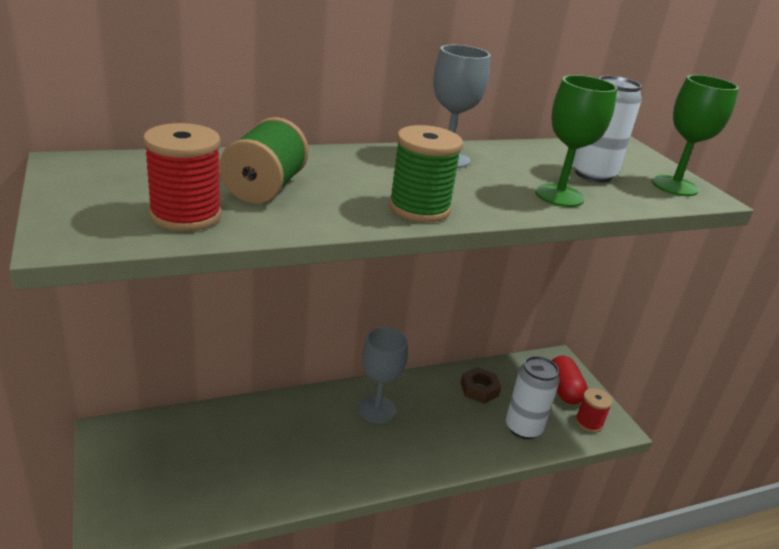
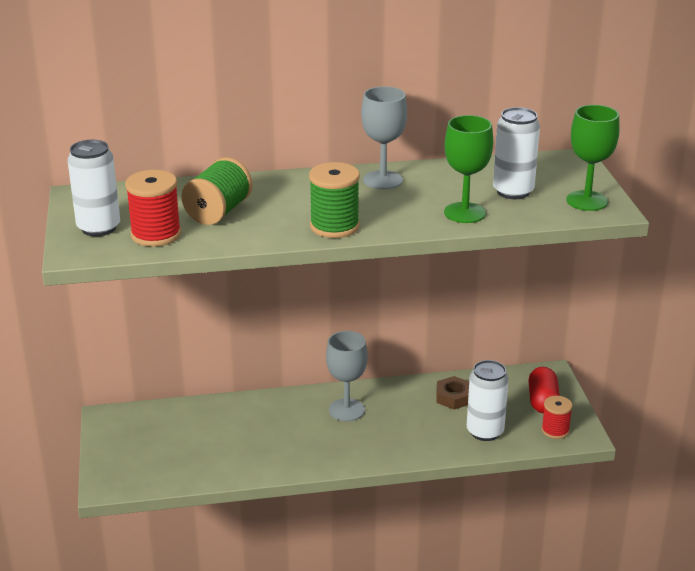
camera: 15 degrees right, 0 degrees up
(100, 205) = (98, 228): none -> white can

